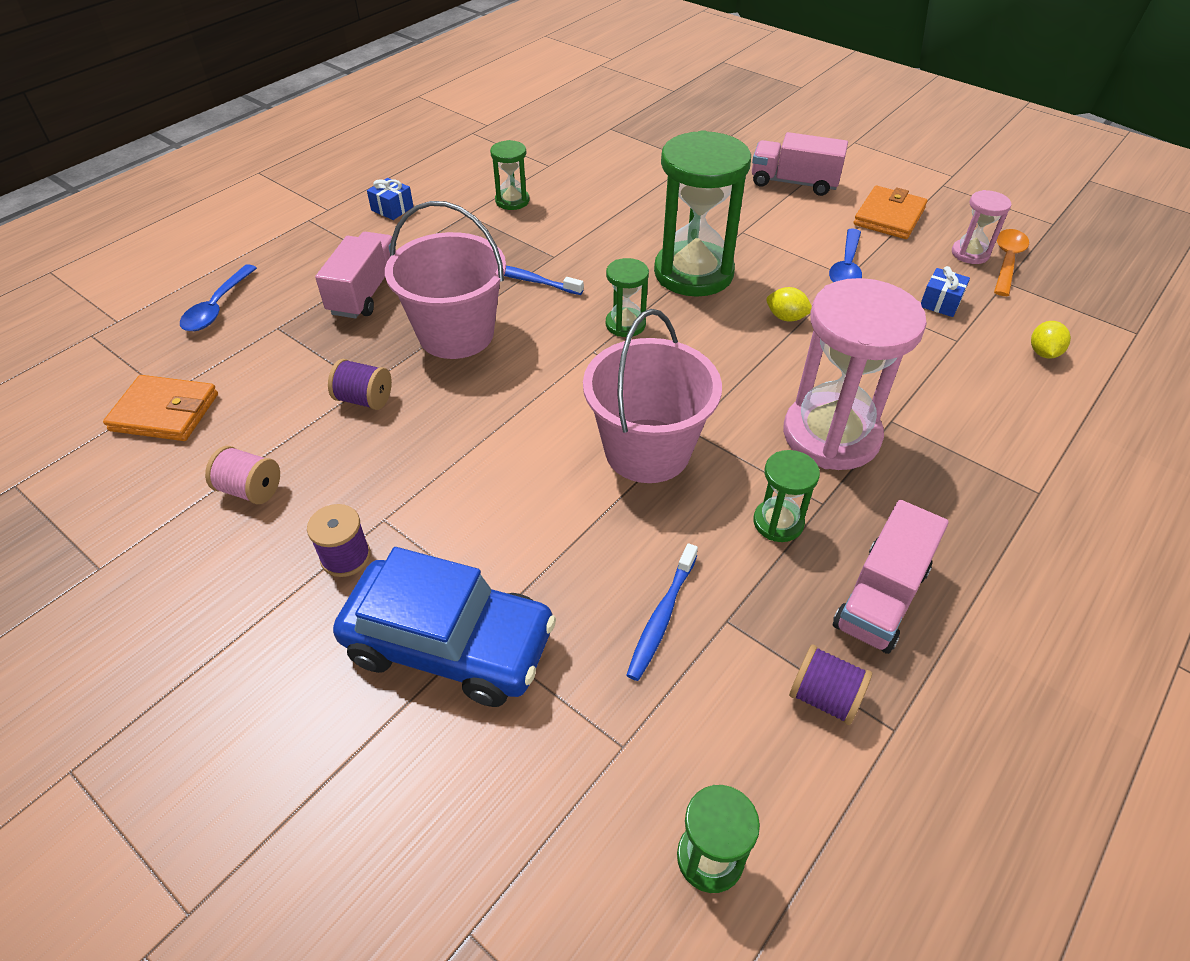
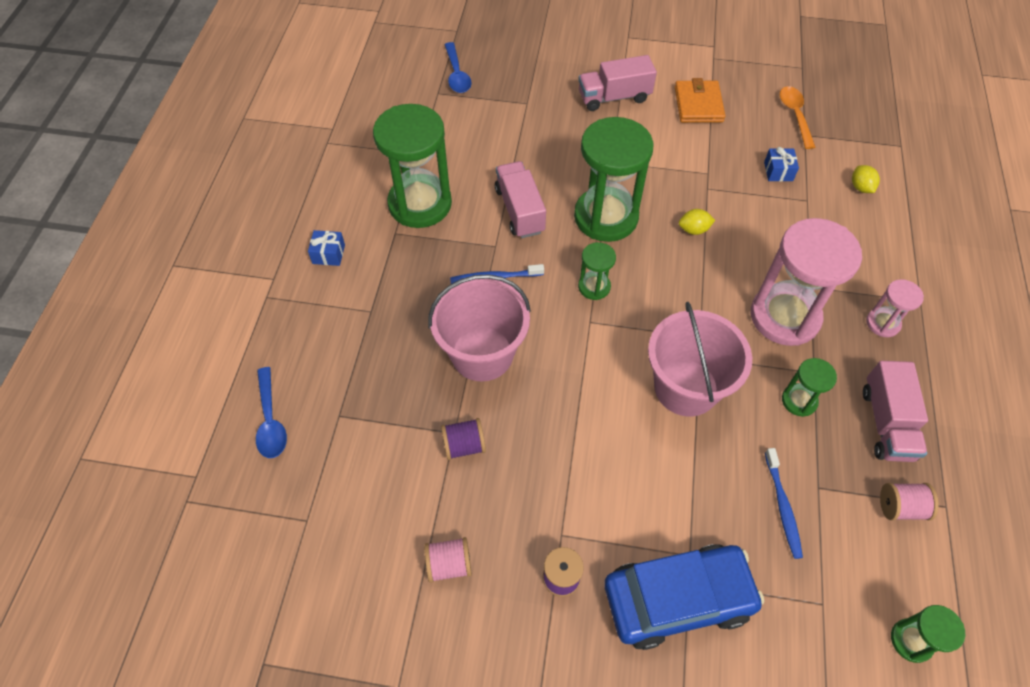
camera: 30 degrees left, 10 degrees up
(165, 412) = (321, 537): orange wallet -> none
(365, 292) = (379, 348): pink truck -> pink truck (520, 210)
(512, 201) = (420, 204): green hourglass -> green hourglass, size x2.10
(824, 697) = (900, 507): purple spool -> pink spool
(846, 267) = (701, 165): blue spoon -> blue spoon (457, 74)
(970, 253) = (769, 118): pink hourglass -> pink hourglass (883, 323)

